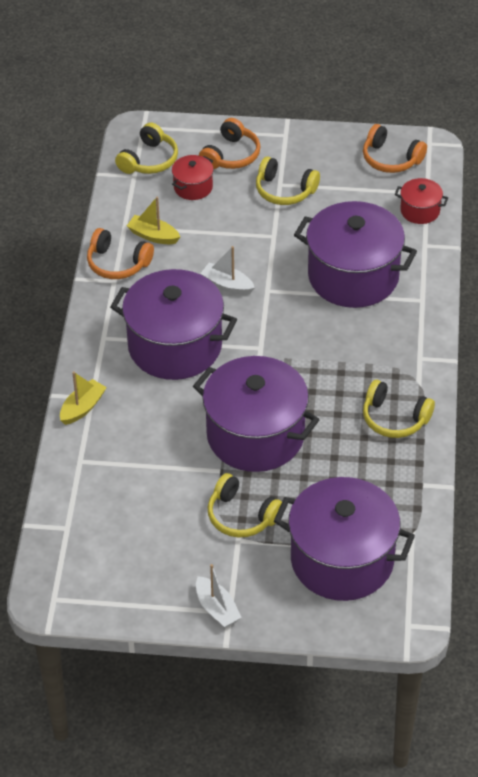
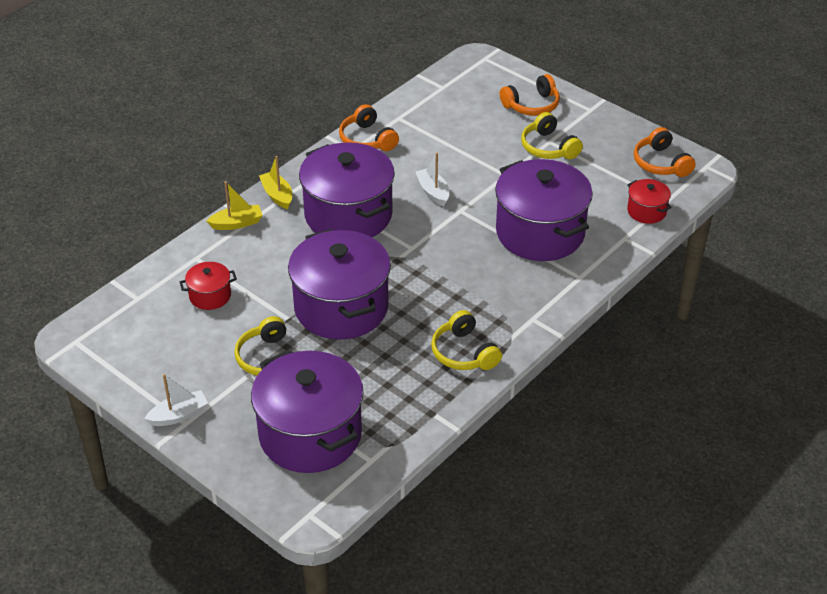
camera: 35 degrees right, 5 degrees down
(149, 160) = (465, 82): yellow headphones -> none
(153, 236) = (413, 133): yellow boat -> yellow boat (277, 195)
(193, 187) = (479, 114): red pot -> red pot (210, 296)
(217, 609) = (179, 415): white boat -> white boat turned 120 degrees counterclockwise

